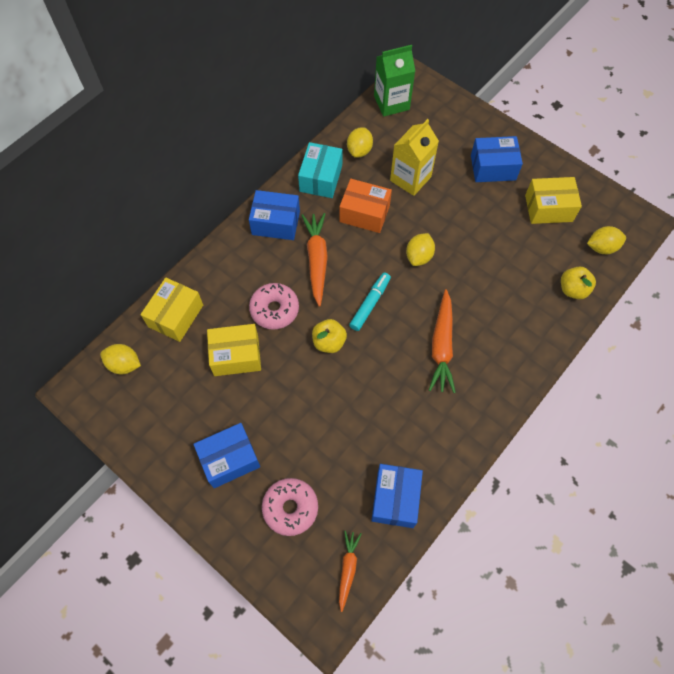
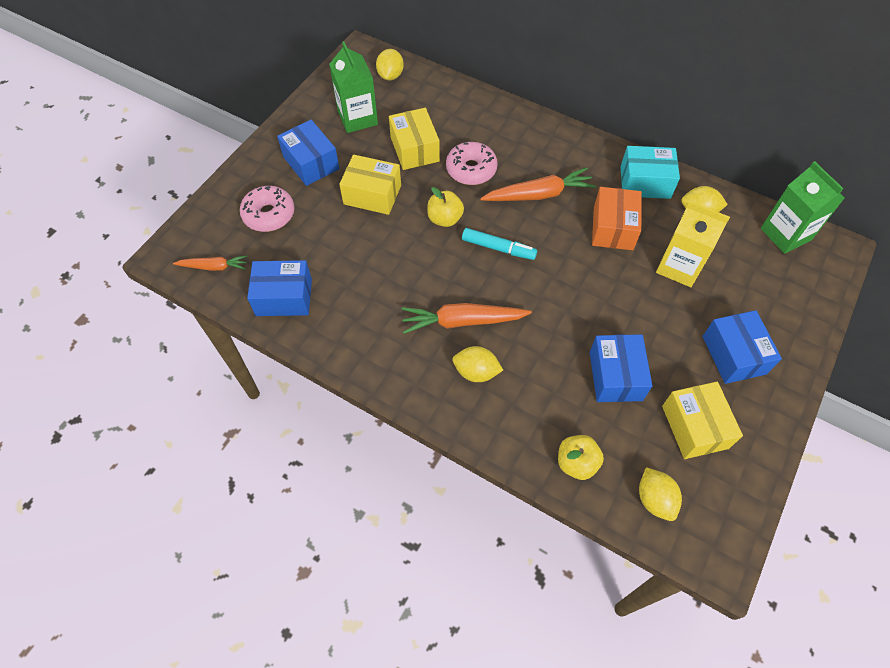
camera: 80 degrees right, 5 degrees down
(175, 316) = (446, 99): yellow box -> yellow box (372, 194)
(178, 405) = (357, 118): none -> green carton
(276, 223) = (573, 154): blue box -> blue box (615, 376)
(419, 256) = (573, 287): yellow lemon -> yellow lemon (476, 372)

